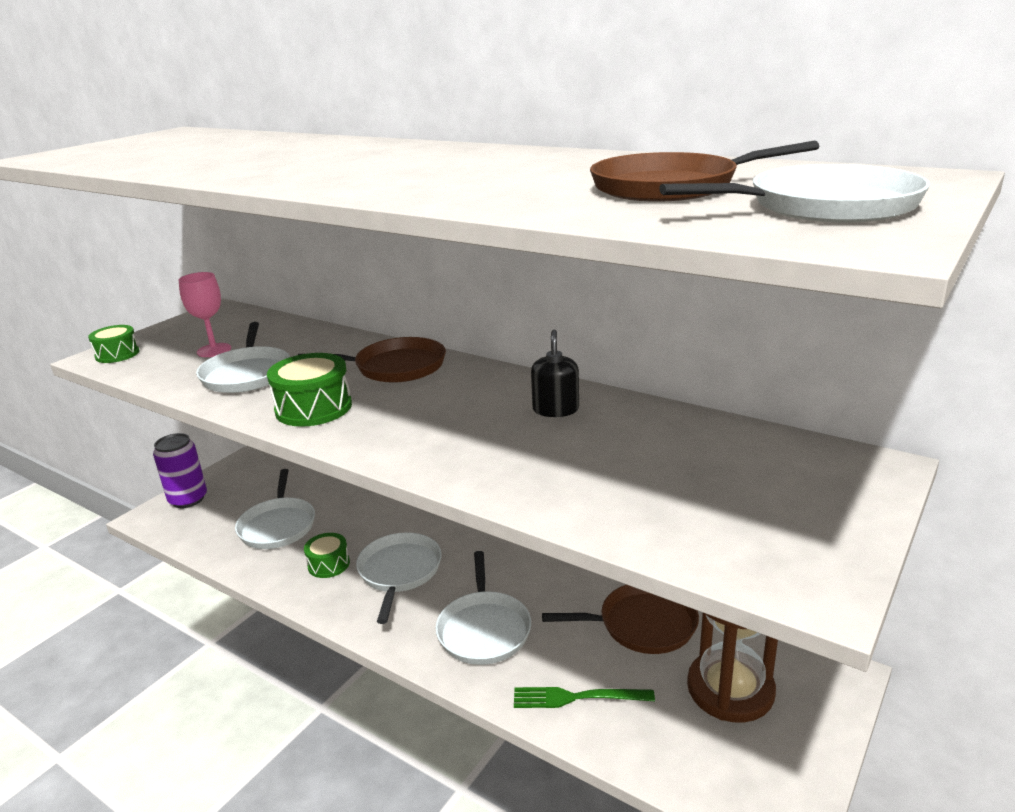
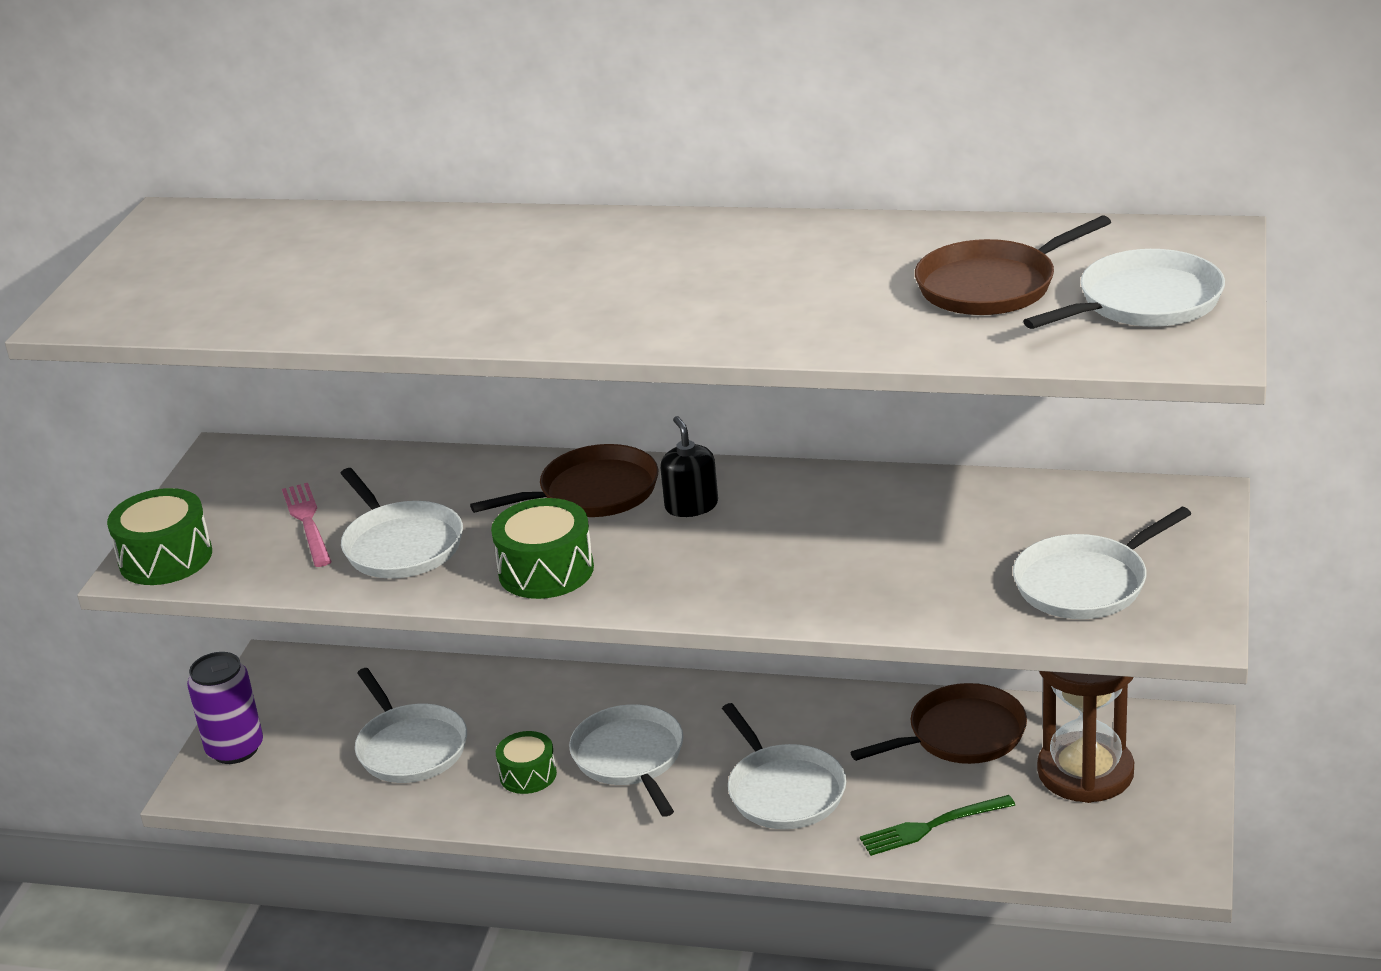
camera: 20 degrees left, 5 degrees up
(117, 354) = (165, 558): green drum -> green drum, size x1.54
(214, 350) = (307, 521): pink goblet -> pink fork
(555, 409) = (838, 507): black soap dispenser -> black soap dispenser (691, 506)
(728, 516) = (1086, 583): none -> white pan

